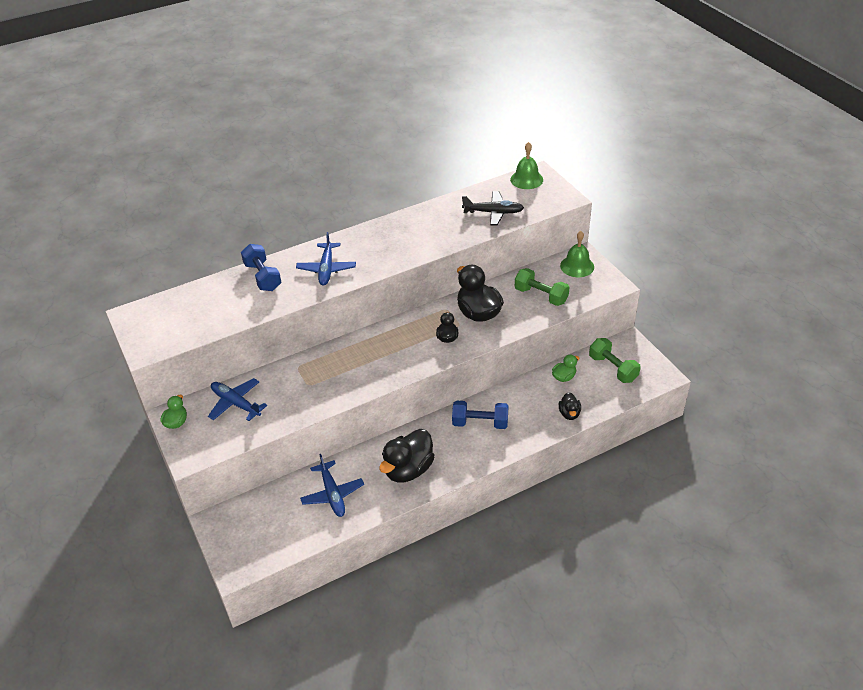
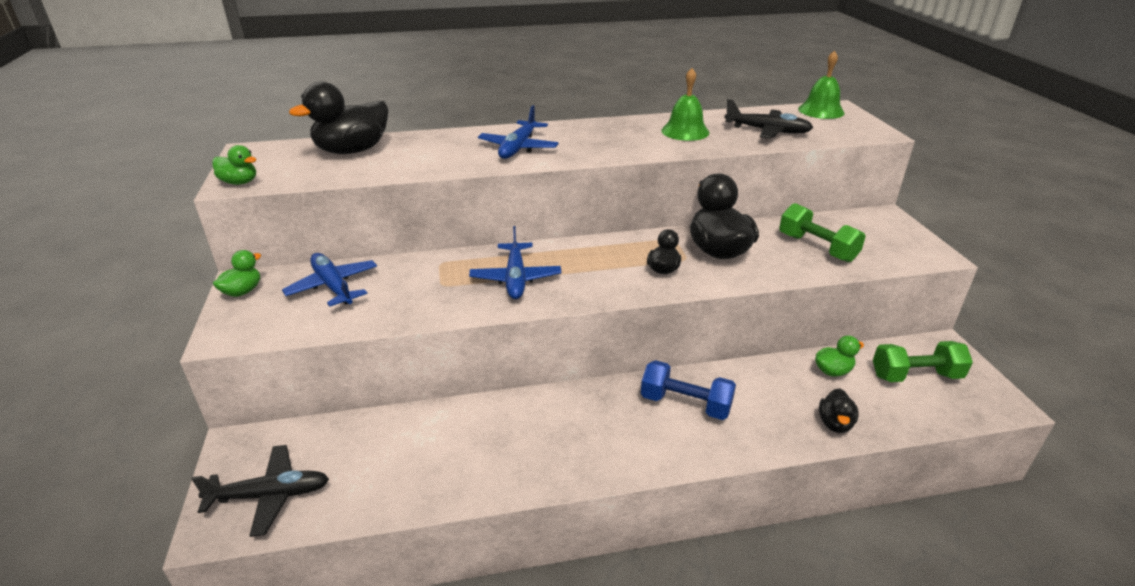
camera: 15 degrees right, 10 degrees down
(150, 348) = (239, 182): none -> green duck
(256, 544) = (269, 495): none -> black plane
(263, 277) = (433, 143): blue dumbbell -> none
(332, 494) = (422, 450): blue plane -> blue plane (515, 278)
(408, 469) = (551, 444): black duck -> black duck (352, 151)
(577, 266) = (877, 226): green bell -> green bell (685, 131)
(613, 368) = (915, 376): green dumbbell -> green dumbbell turned 75 degrees counterclockwise

